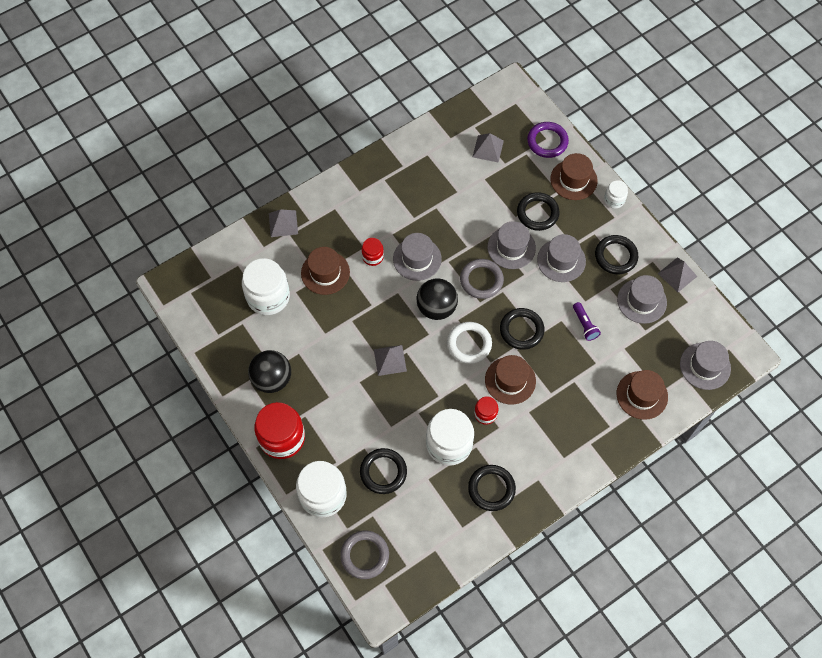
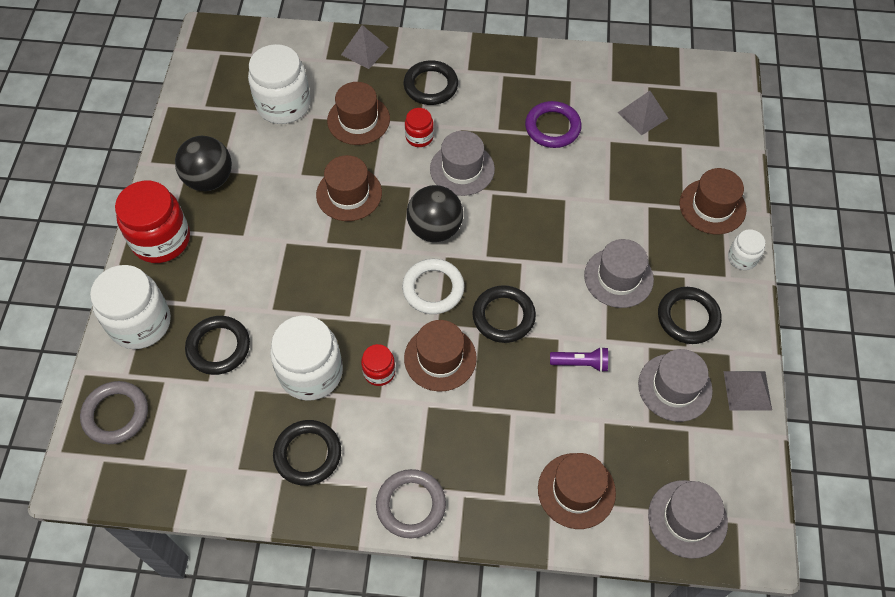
camera: 40 degrees right, 5 degrees down
(366, 324) = (349, 194): none -> brown hat
(390, 360) = (337, 245): grey pyramid -> none
(481, 280) = (509, 236): grey ring -> grey ring (411, 505)
(511, 247) = (574, 226): grey hat -> none
(537, 213) = (637, 212): black ring -> black ring (431, 86)
(547, 141) = (717, 150): purple ring -> purple ring (552, 127)
(584, 325) = (581, 363): purple flashlight -> purple flashlight turned 105 degrees counterclockwise

